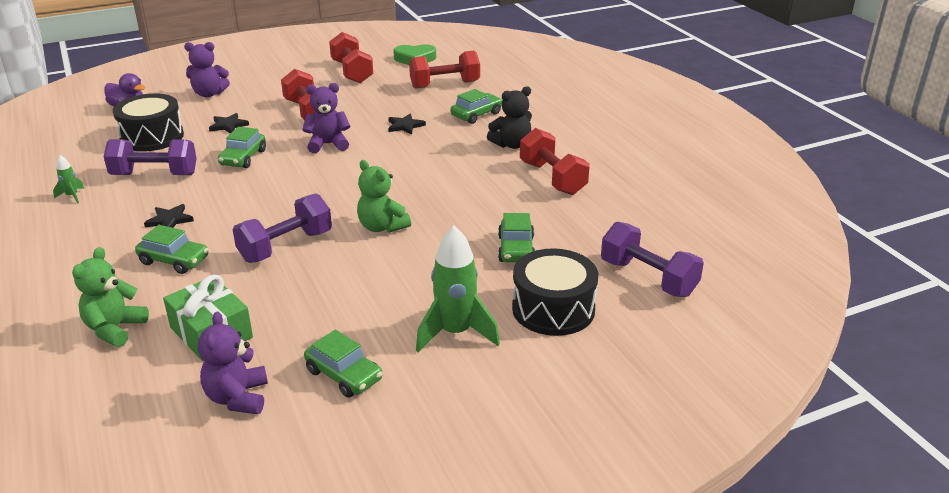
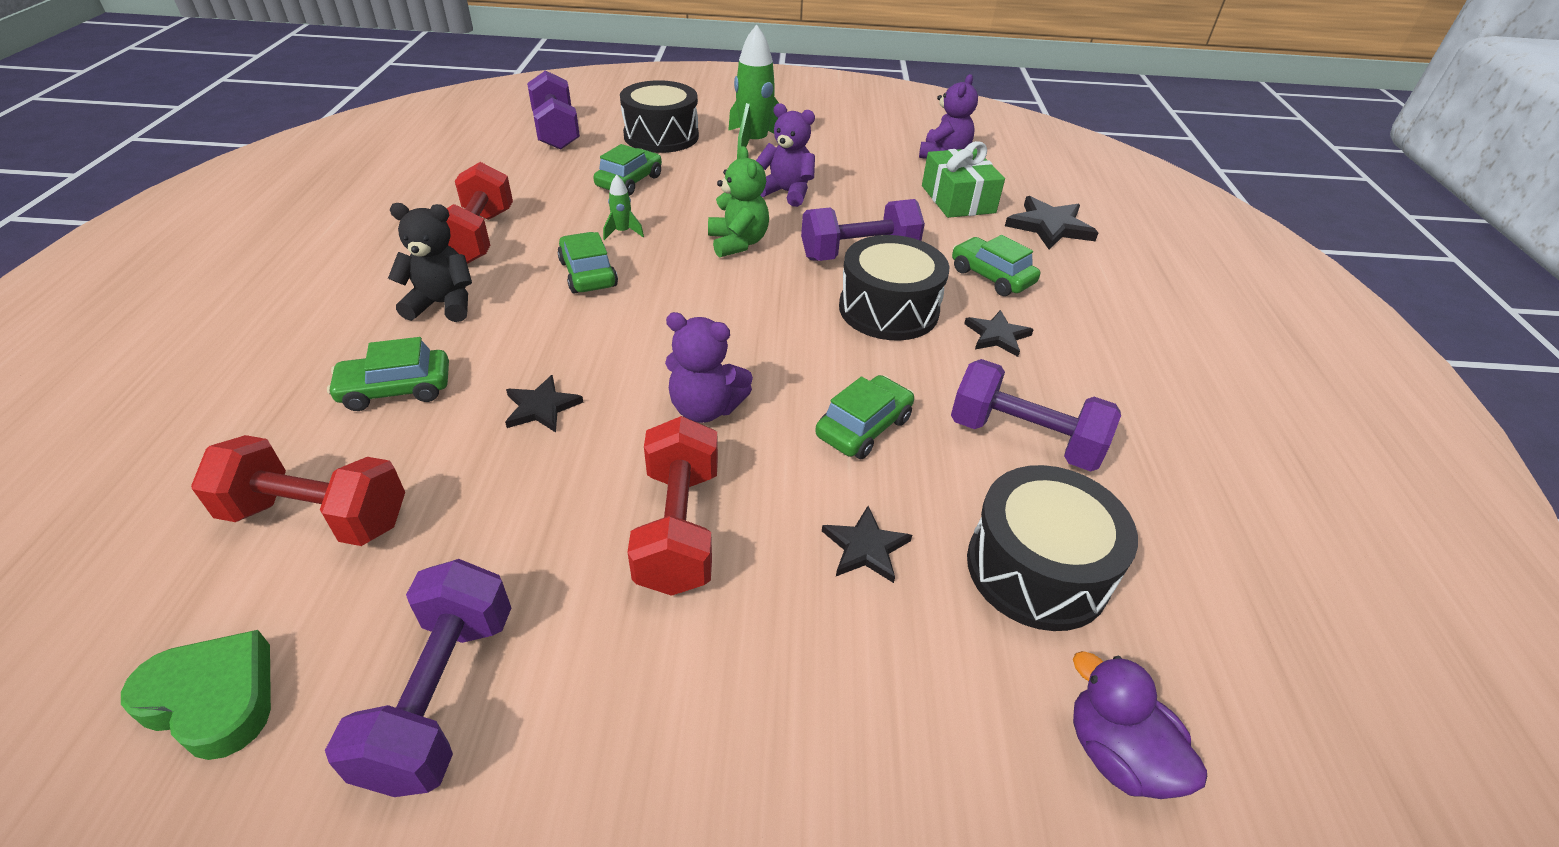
camera: 155 degrees left, 10 degrees up
(72, 196) = (1160, 435): green rocket -> green rocket (623, 232)
(115, 329) = (1049, 226): green teddy bear -> black star
(209, 94) = (881, 744): purple teddy bear -> purple teddy bear (786, 192)
(248, 215) = (888, 309): none -> black drum
(344, 375) = (858, 145): green car -> green car (588, 274)
(352, 72) = (442, 696): red dumbbell -> purple dumbbell

